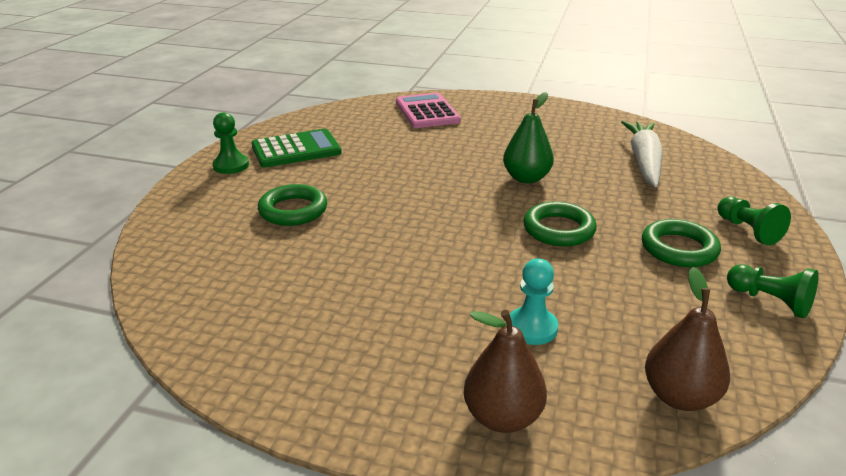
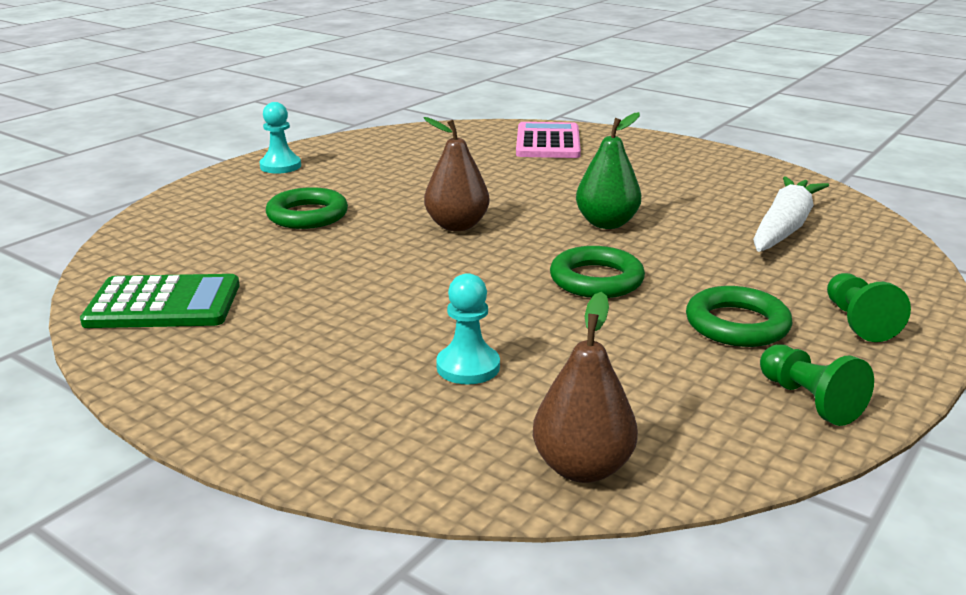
camera: 20 degrees right, 5 degrees down
(231, 165) = (280, 166): green pawn -> turquoise pawn
(296, 150) = (362, 160): green calculator -> green calculator (163, 304)
(502, 417) = (354, 439): brown pear -> brown pear (457, 226)

